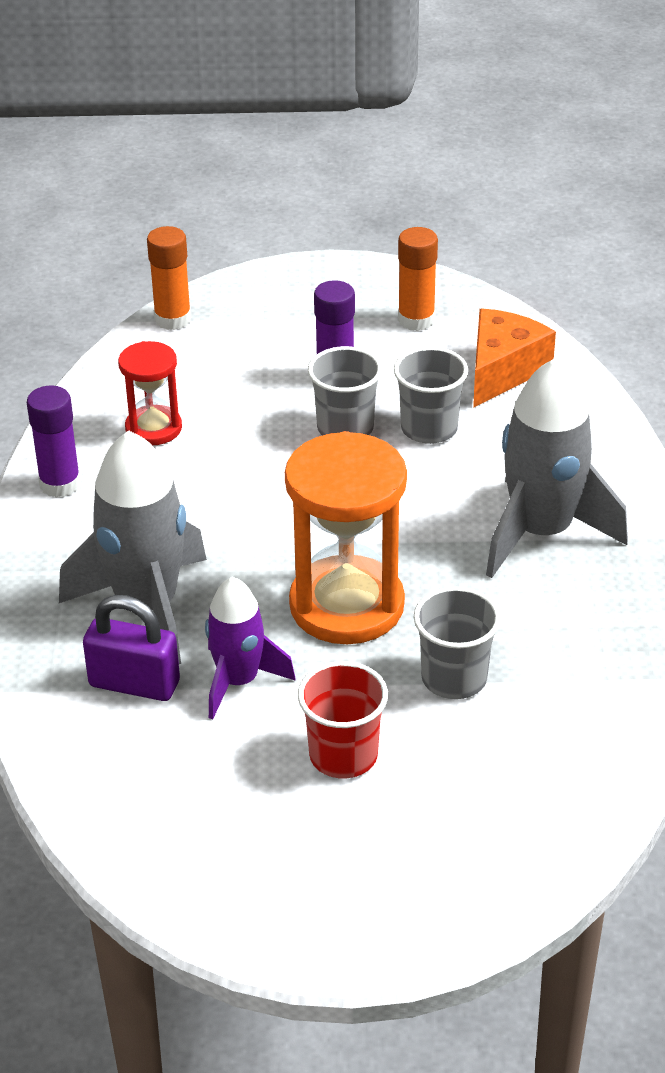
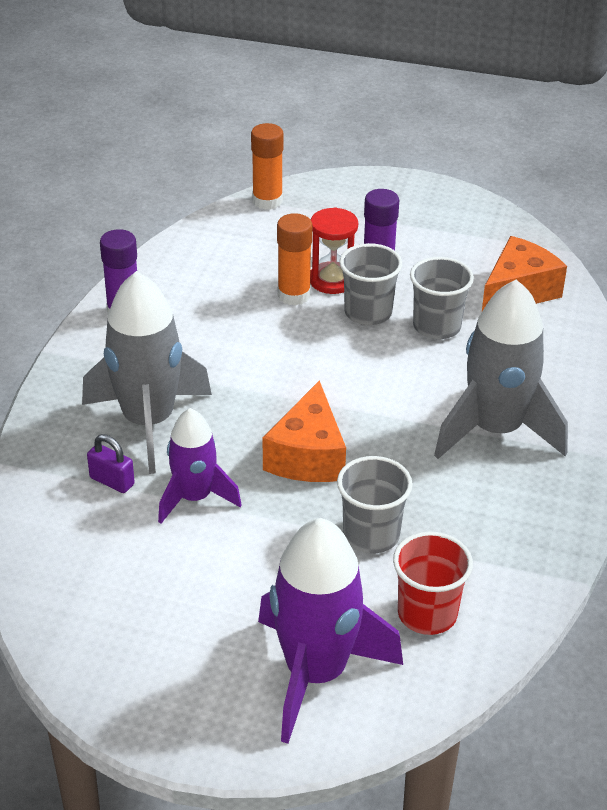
camera: 15 degrees right, 0 degrees up
(134, 684) = (112, 481): purple padlock -> purple padlock, size x0.62
(153, 428) = (215, 283): red hourglass -> red hourglass (332, 280)
(343, 755) = (253, 578): red cup -> red cup (427, 614)
(346, 605) = (308, 455): orange hourglass -> orange cheese
(416, 320) = (463, 237): orange glue stick -> orange glue stick (294, 295)
(457, 843) = (316, 673): none -> purple rocket

